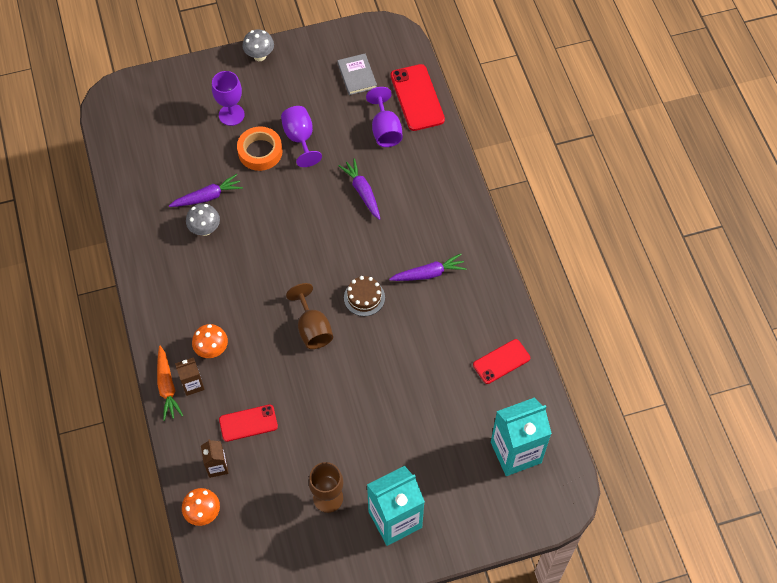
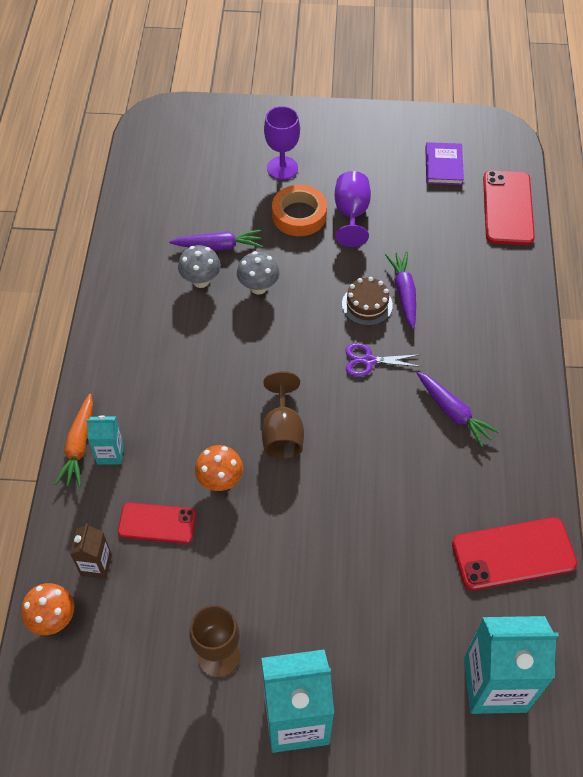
camera: 20 degrees right, 5 degrees down
(192, 384) = (110, 453): brown carton -> turquoise carton
(212, 350) = (151, 419): orange mushroom -> orange mushroom (220, 481)
(259, 56) = (339, 117): grey mushroom -> grey mushroom (258, 287)
(355, 253) = (369, 361): none -> purple scissors
(357, 76) = (443, 166): grey book -> purple book
(364, 297) = (361, 416): brown cake -> brown cake (367, 304)
(385, 130) = (456, 232): purple goblet -> none
(428, 274) = (453, 412): purple carrot -> purple carrot turned 45 degrees clockwise
(501, 361) = (513, 553): red phone -> red phone, size x1.53

